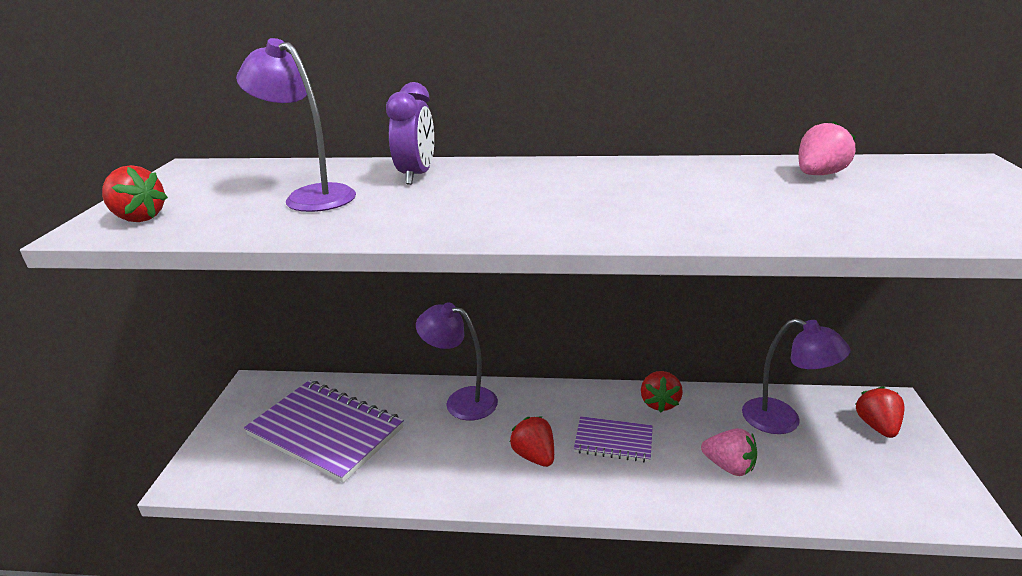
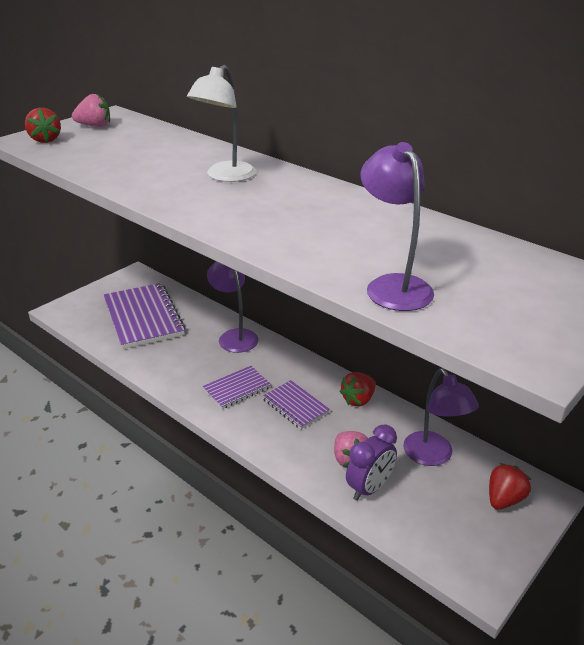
camera: 35 degrees right, 5 degrees up
(310, 196) = (134, 153): purple lamp -> purple lamp (393, 285)
(416, 176) = (207, 158): purple clock -> purple clock (369, 488)
(477, 186) = (225, 176): none -> white lamp
(534, 456) = (237, 388): red strawberry -> purple notebook
(818, 175) = (455, 247): pink strawberry -> pink strawberry (94, 126)

